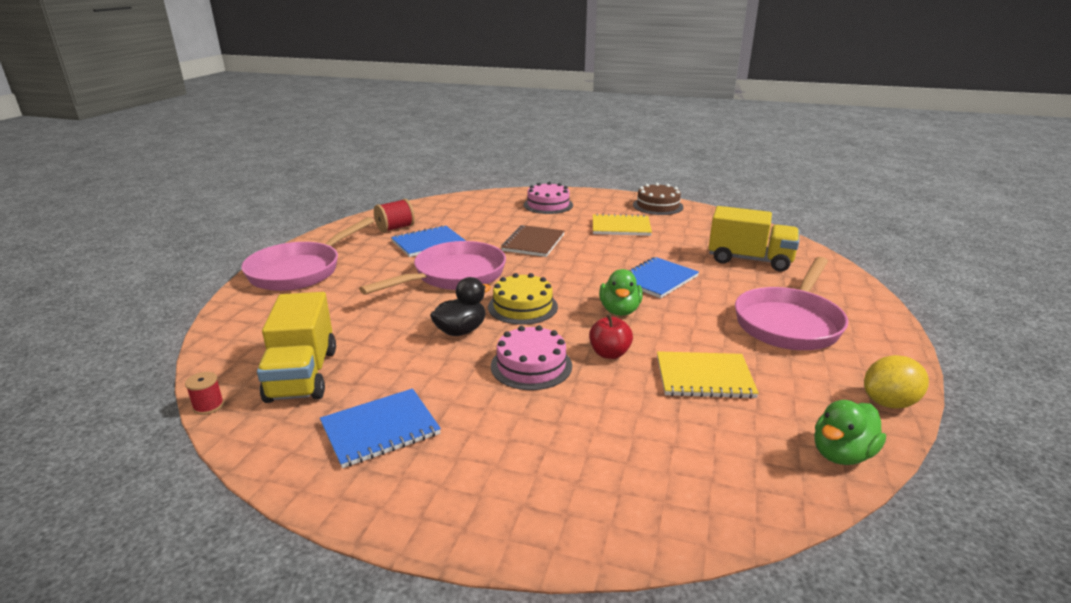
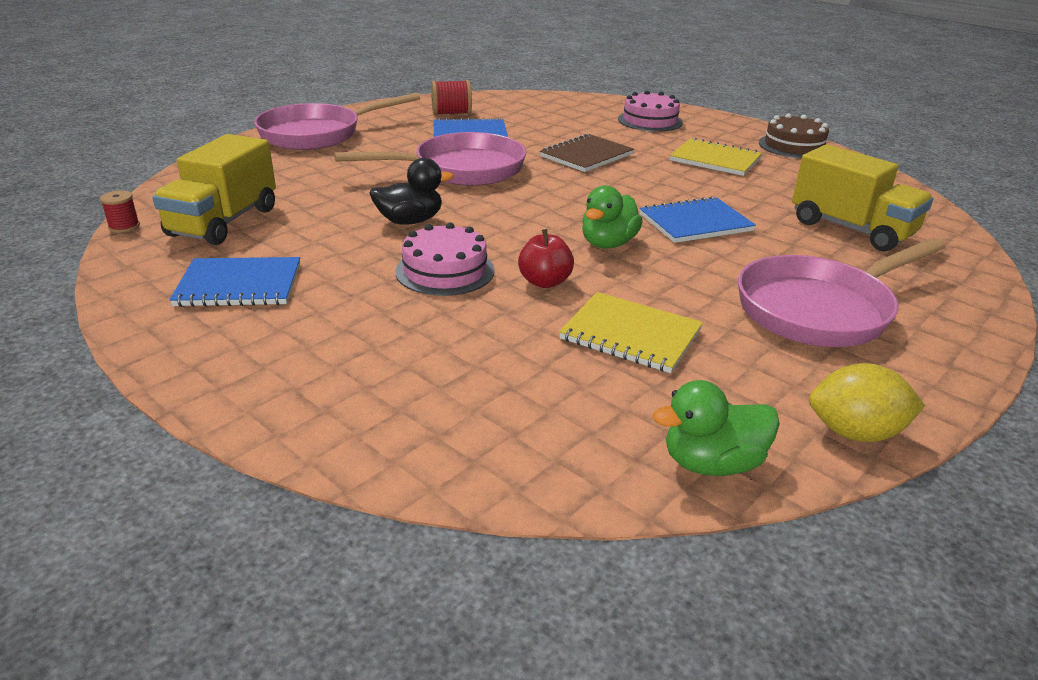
camera: 25 degrees right, 5 degrees up
(522, 306) = (501, 214): yellow cake -> none

